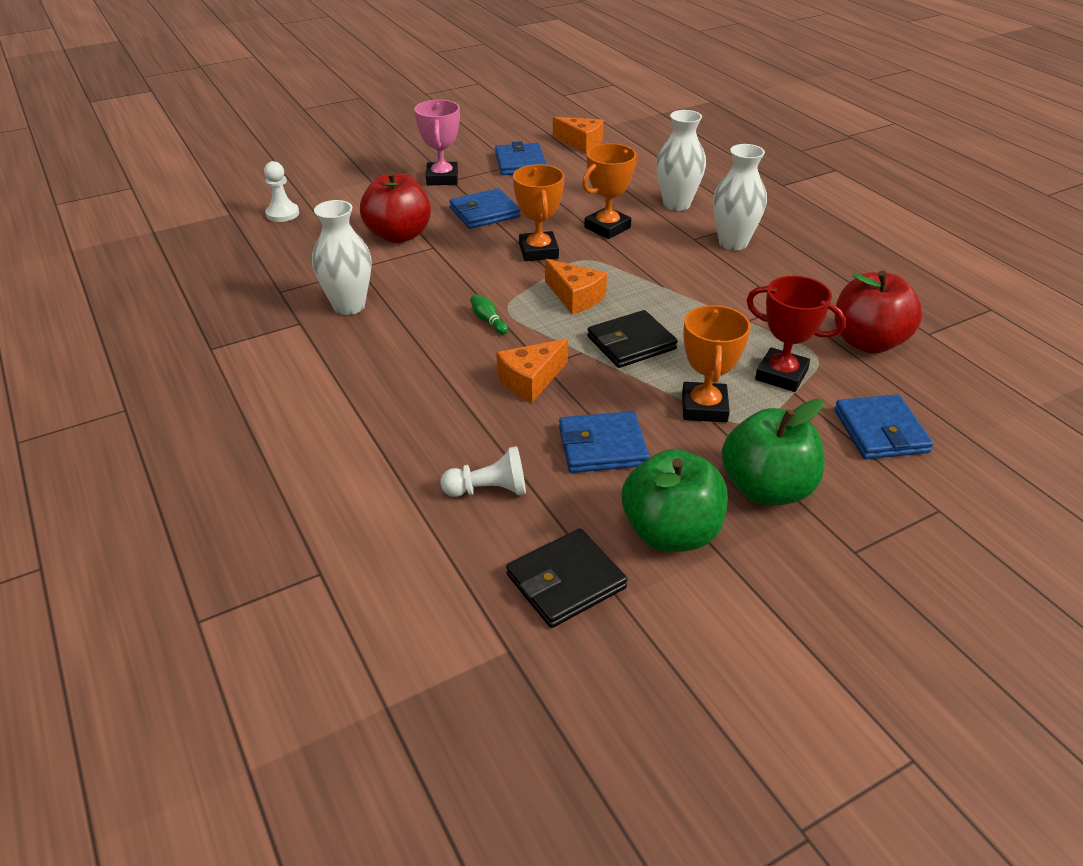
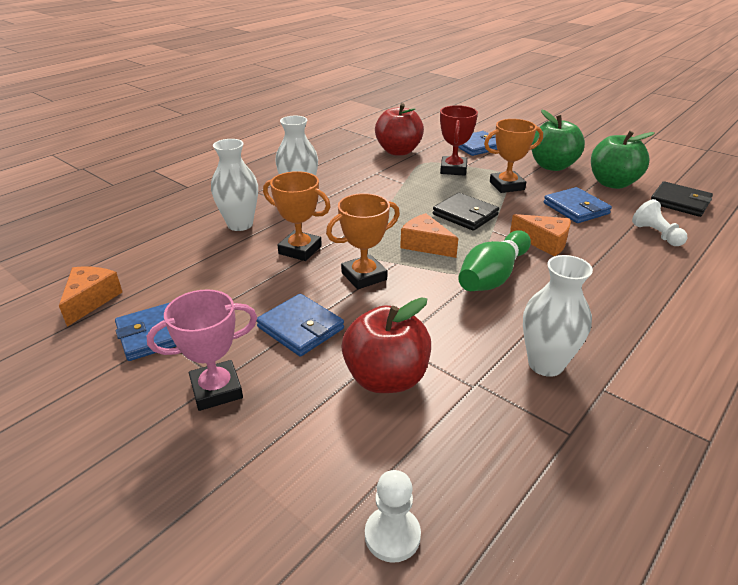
camera: 110 degrees left, 5 degrees down
(488, 321) = (493, 276): green bowling pin -> green bowling pin, size x2.45
(575, 297) = (425, 245): orange cheese -> orange cheese turned 75 degrees counterclockwise

